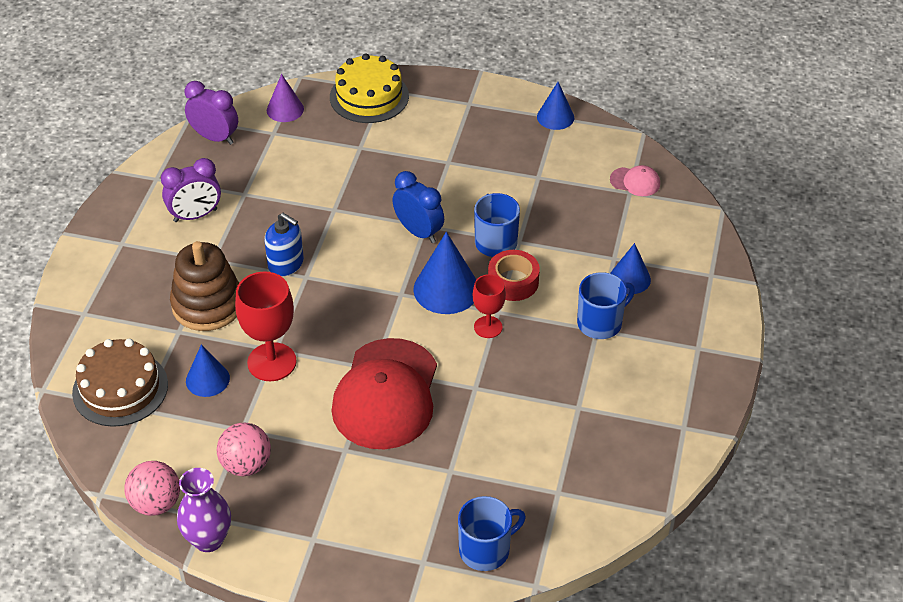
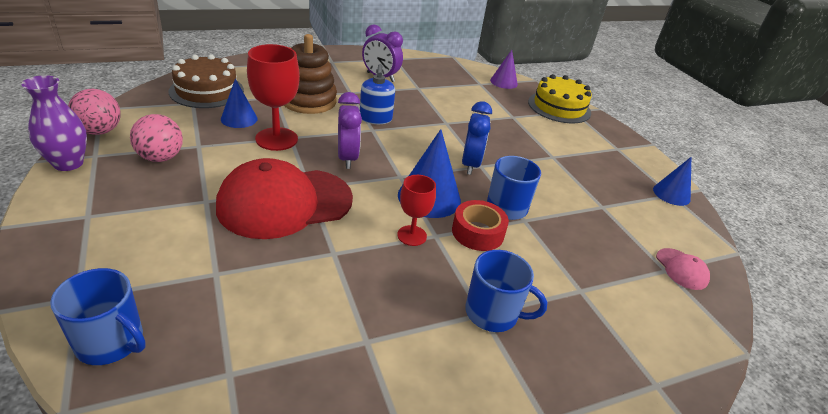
camera: 50 degrees right, 10 degrees down
(215, 137) = (449, 67): purple clock -> purple clock (347, 158)
(630, 278) = (571, 313): blue cone -> none

